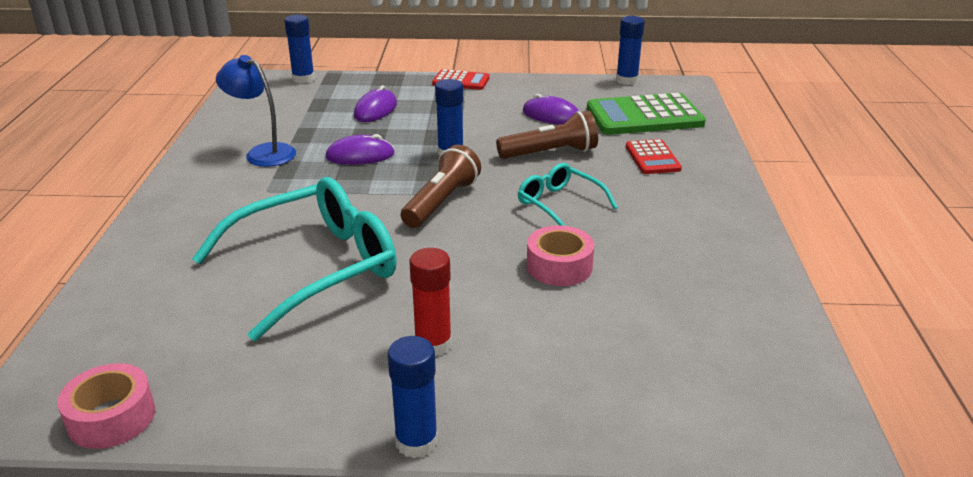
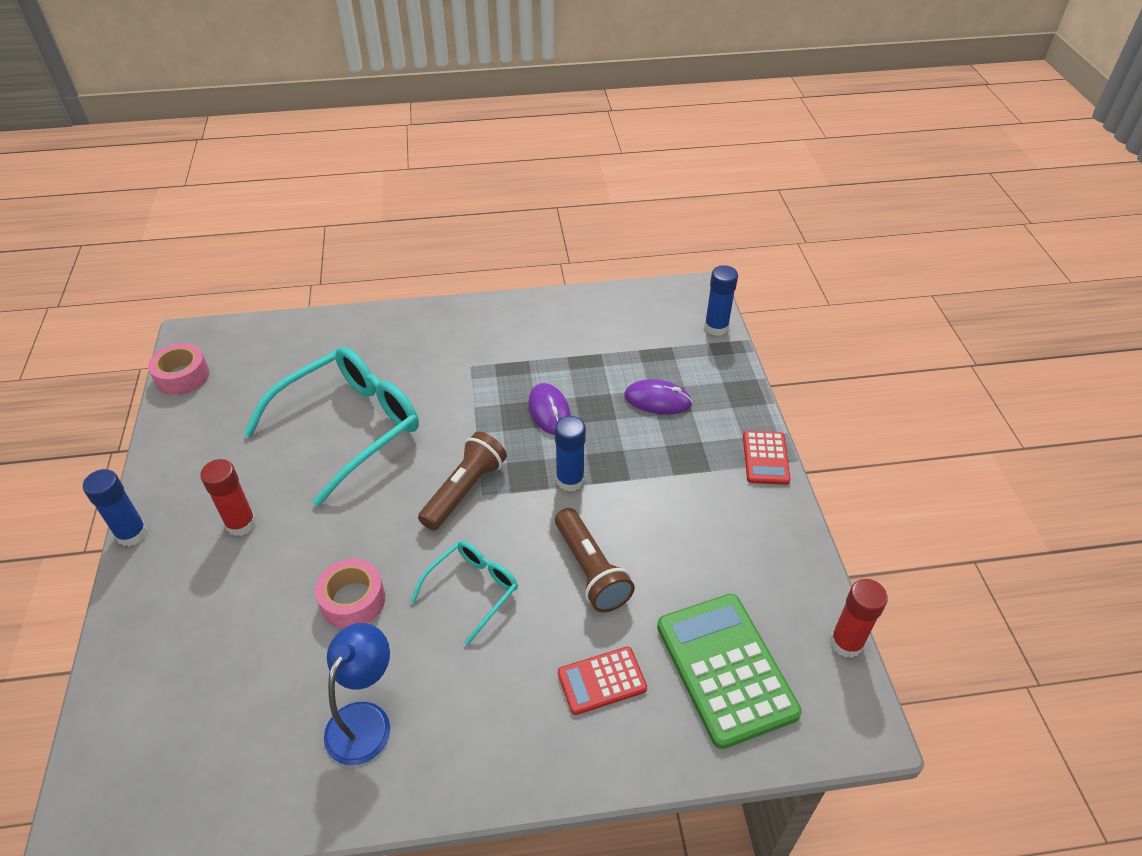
camera: 80 degrees right, 15 degrees up
(262, 153) = (540, 344): blue lamp -> blue lamp (365, 719)
(314, 268) = (348, 427): turquoise glasses -> turquoise glasses turned 90 degrees counterclockwise
(441, 202) = (464, 490): brown flashlight -> brown flashlight turned 75 degrees counterclockwise
(551, 115) = (694, 562): purple mouse -> none
(627, 80) = (846, 643): blue glue stick -> red glue stick

